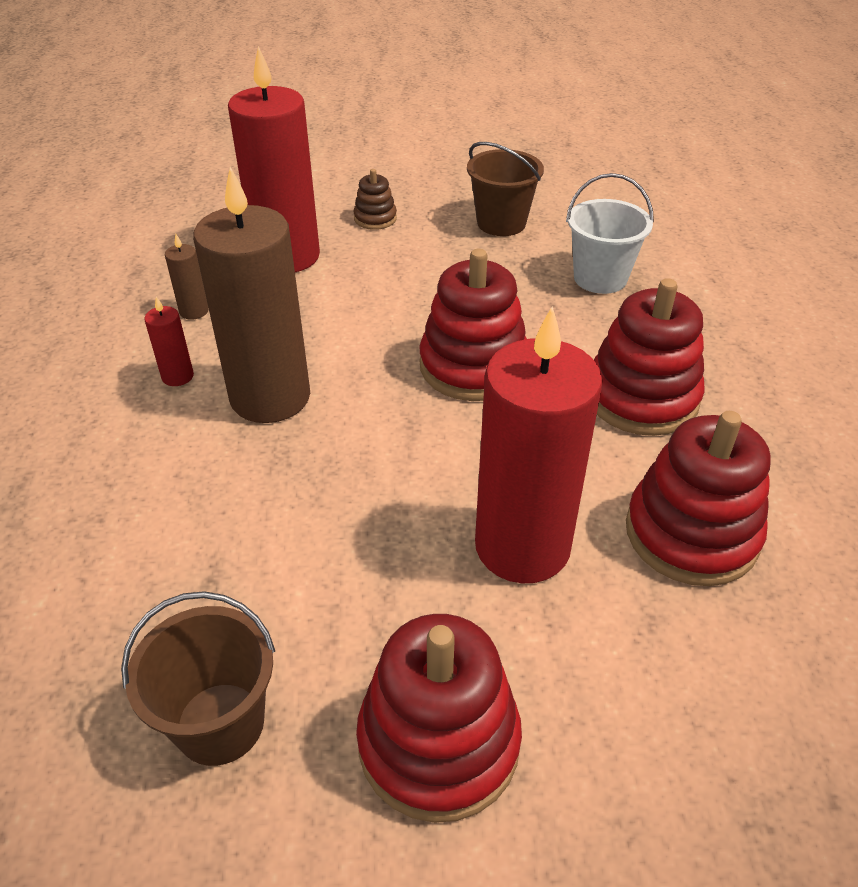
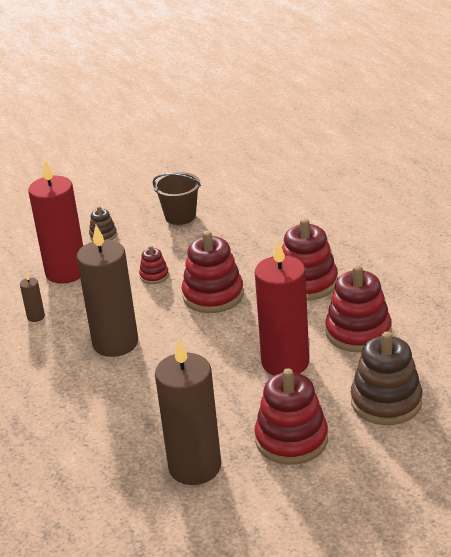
camera: 20 degrees left, 10 degrees down
(177, 376) = (56, 350): red candle -> none
(220, 723) = (195, 467): brown bucket -> brown candle
(404, 303) = (154, 276): none -> red stacking toy
(600, 278) = (254, 231): white bucket -> none
(680, 731) = (386, 402): none -> brown stacking toy

